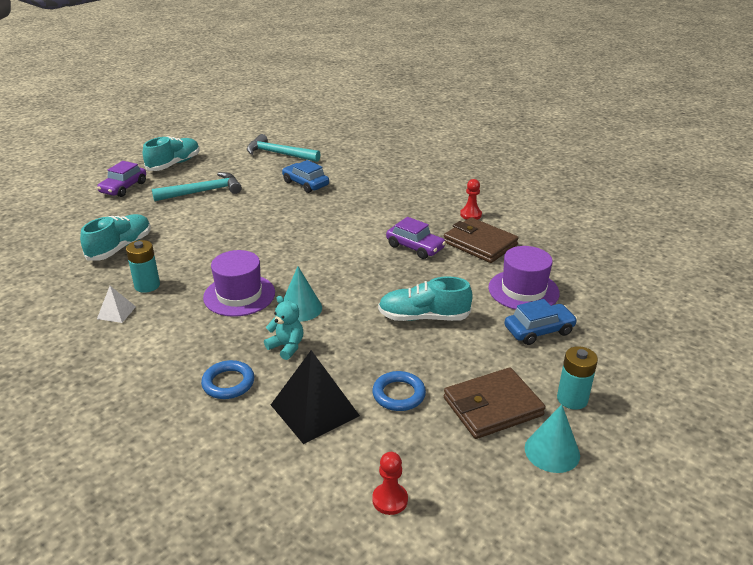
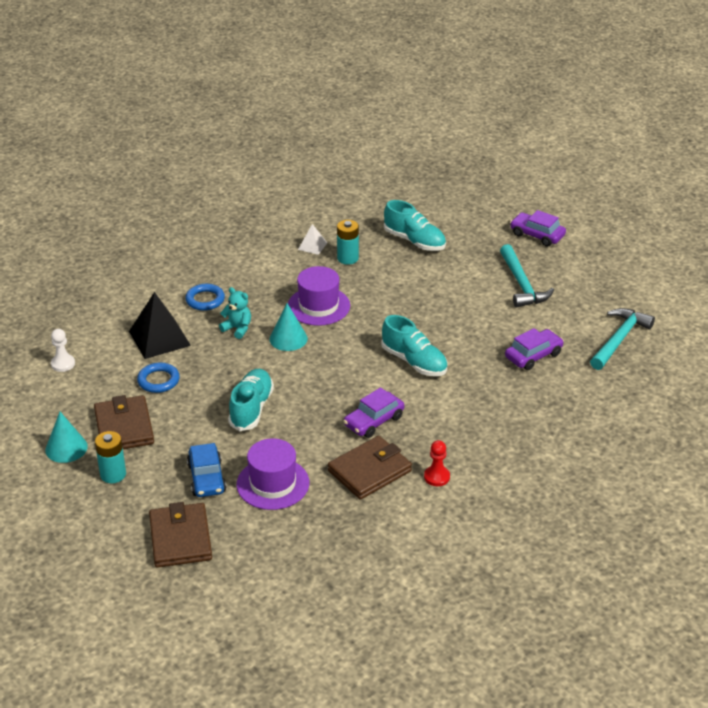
camera: 100 degrees right, 5 degrees up
(174, 164) = (593, 264): turquoise shoe -> turquoise shoe (414, 362)
(286, 347) = (237, 329): turquoise teddy bear -> turquoise teddy bear turned 105 degrees counterclockwise
(305, 184) = (533, 355): blue car -> purple car
(390, 500) = (63, 364): red pawn -> white pawn
(627, 333) = (180, 538): none -> brown wallet

